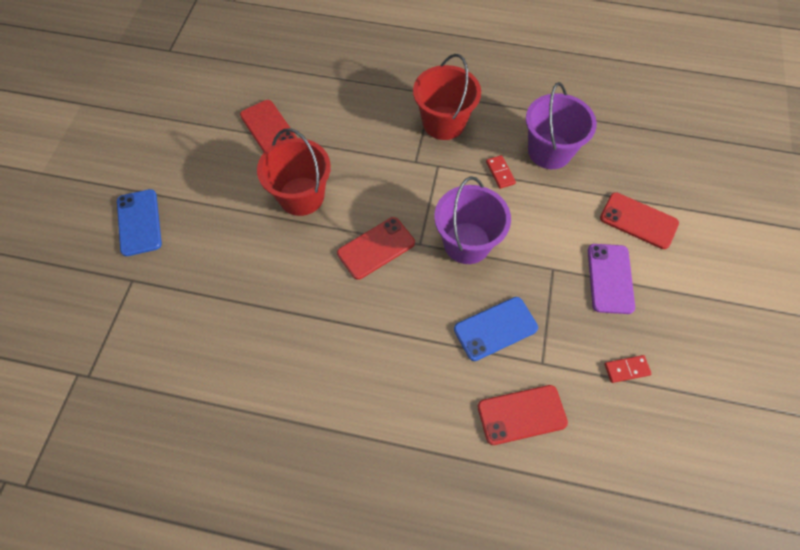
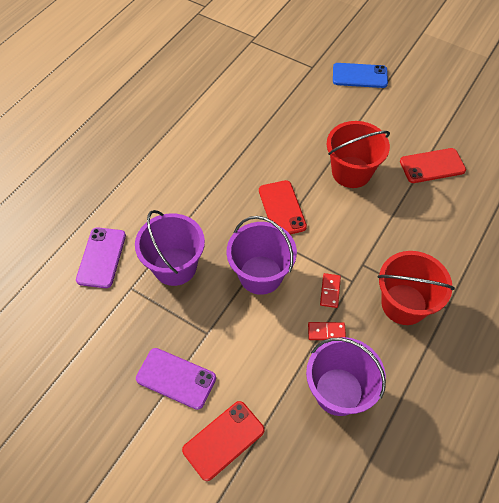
camera: 110 degrees right, 5 degrees down
(495, 328) = (175, 266): blue phone -> purple bucket
(521, 414) = (101, 257): red phone -> purple phone
(626, 369) = (92, 349): red domino -> red domino (330, 291)

